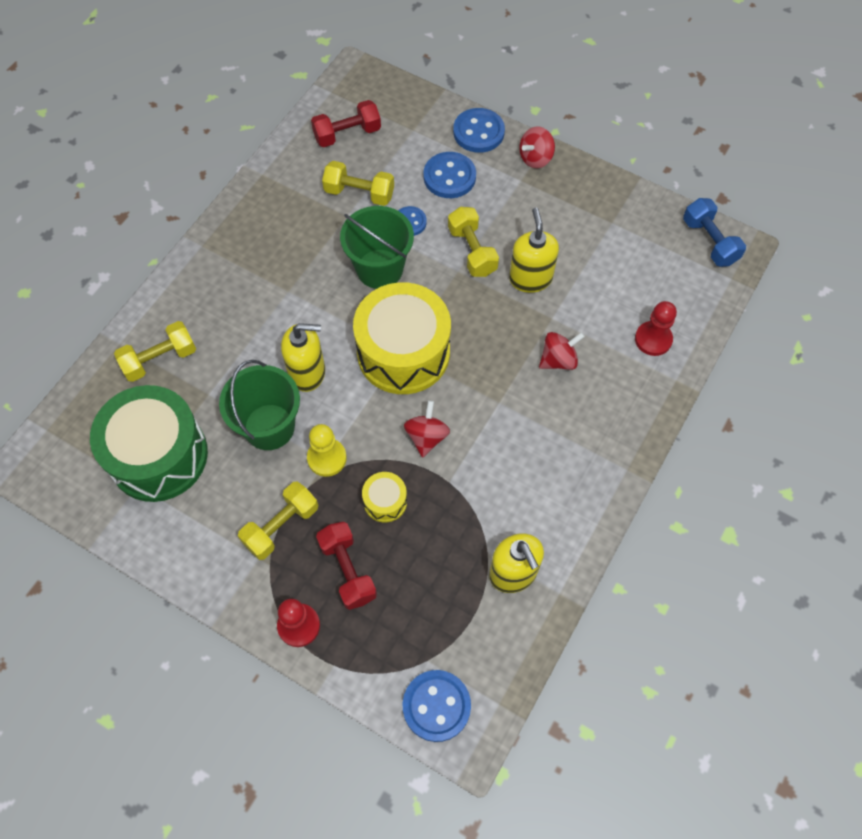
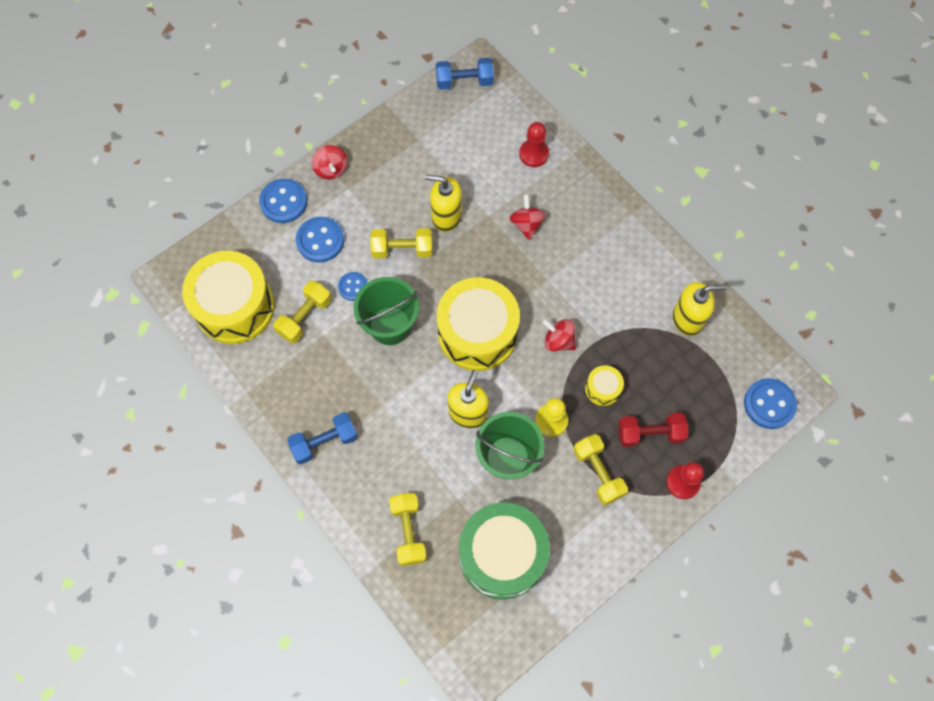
camera: 70 degrees left, 5 degrees up
(232, 255) = (325, 442): none -> blue dumbbell
(347, 134) = (235, 307): red dumbbell -> yellow drum

